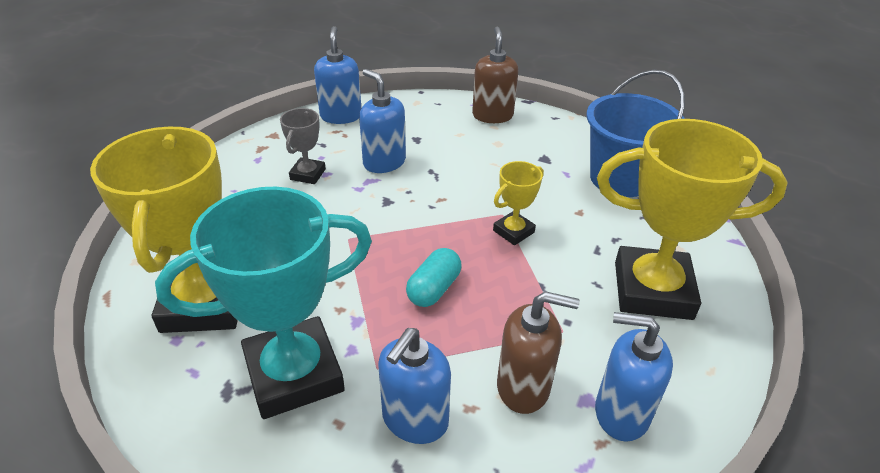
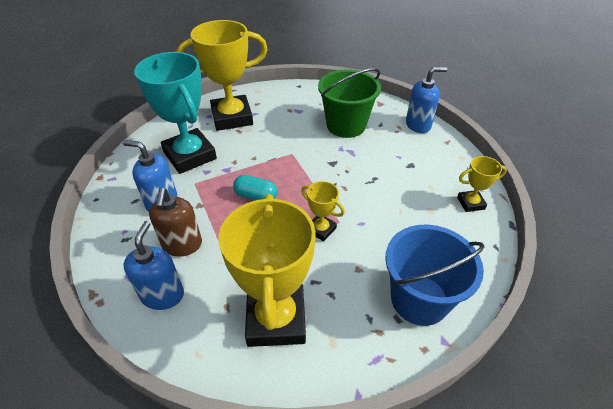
camera: 80 degrees right, 5 degrees up
(308, 174) = (346, 125): grey trophy -> green bucket
(384, 162) = (374, 154): blue soap dispenser -> none
(492, 115) = (470, 203): brown soap dispenser -> yellow trophy

